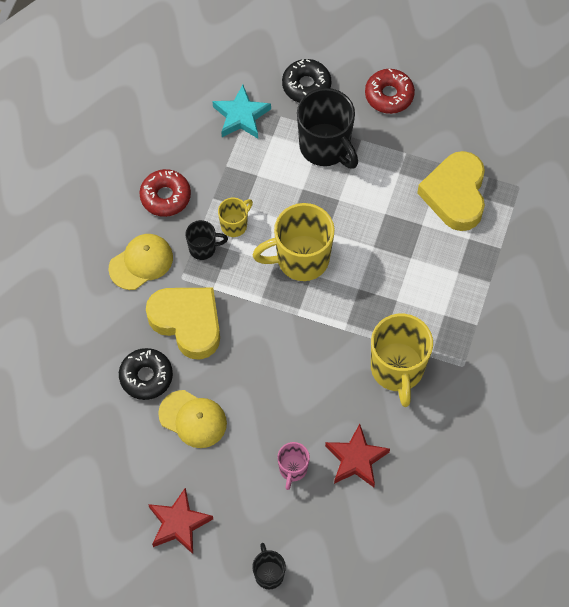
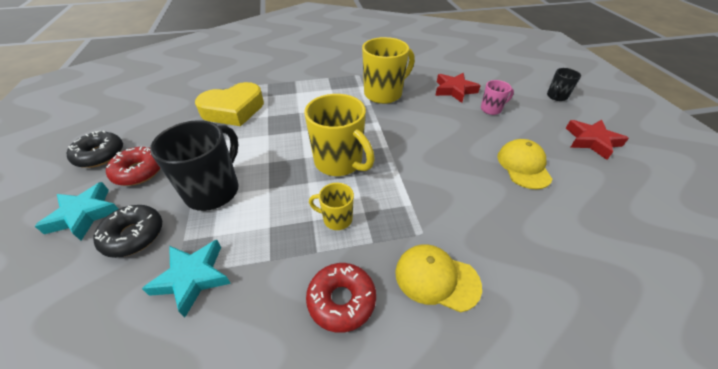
camera: 120 degrees left, 20 degrees down
(146, 377) = (531, 211): black donut -> black donut (100, 155)
(187, 323) = (458, 206): yellow heart -> none
(203, 248) = (378, 231): black mug -> none
(352, 55) = (84, 214): none -> turquoise star

